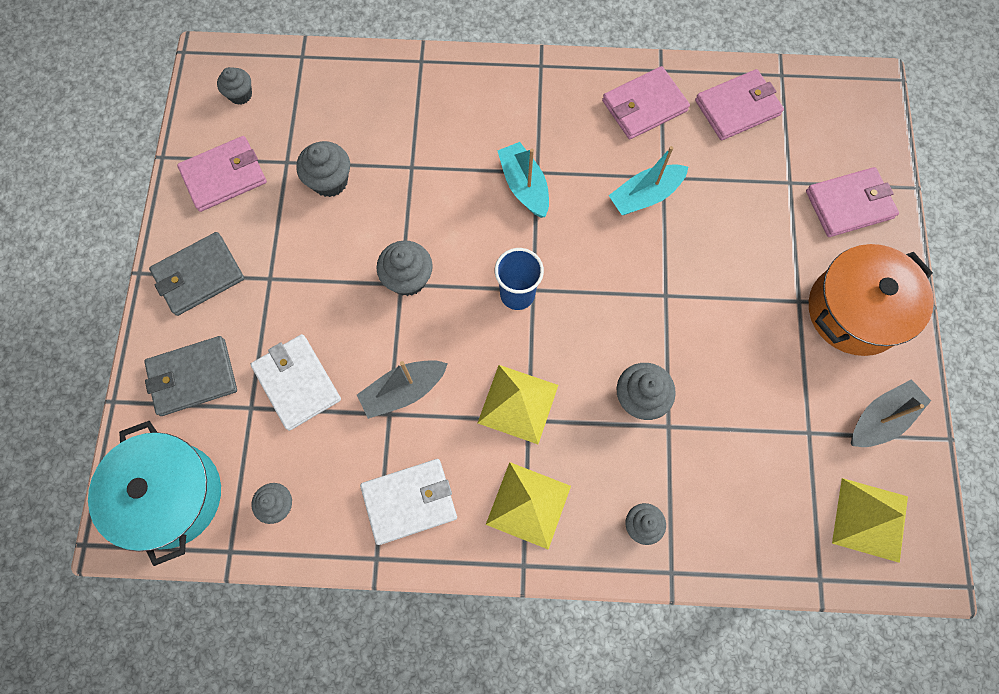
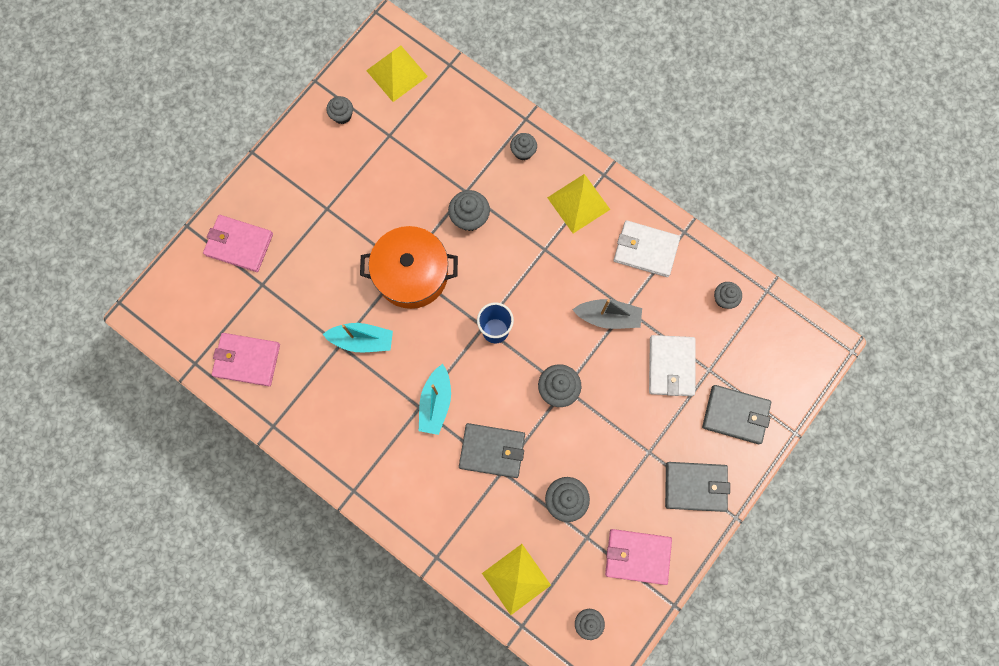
camera: 145 degrees left, 5 degrees up
(171, 495) = (786, 347): turquoise pot -> none
(434, 178) = (492, 451): none -> grey wallet
(518, 404) = (544, 262): yellow pyramid -> yellow pyramid (516, 579)
(644, 106) = (308, 406): pink wallet -> none
(854, 311) = (299, 180): orange pot -> orange pot (412, 274)
(881, 418) = (342, 115): grey boat -> grey cupcake

